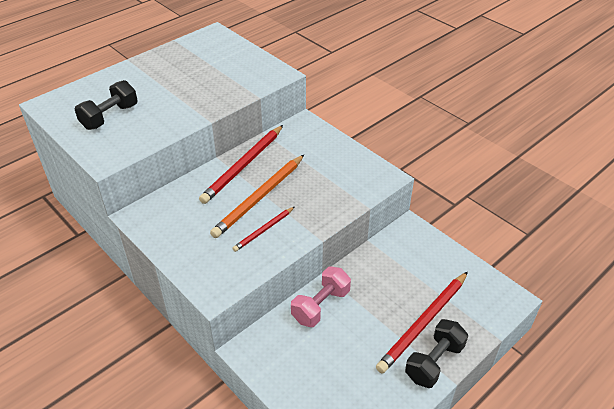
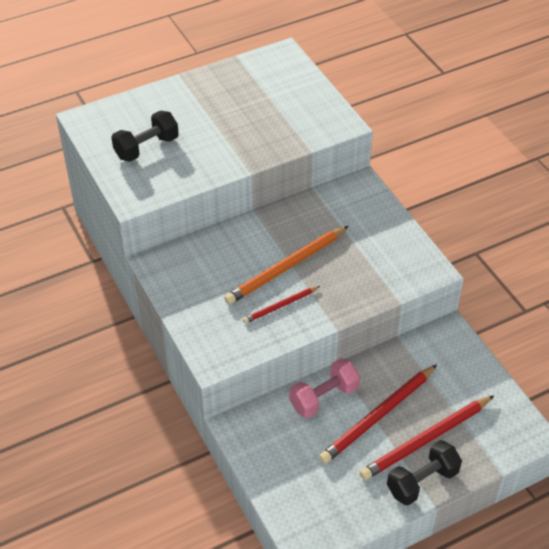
camera: 15 degrees right, 5 degrees up
(243, 166) = (279, 226): red pencil -> red pencil (378, 416)

